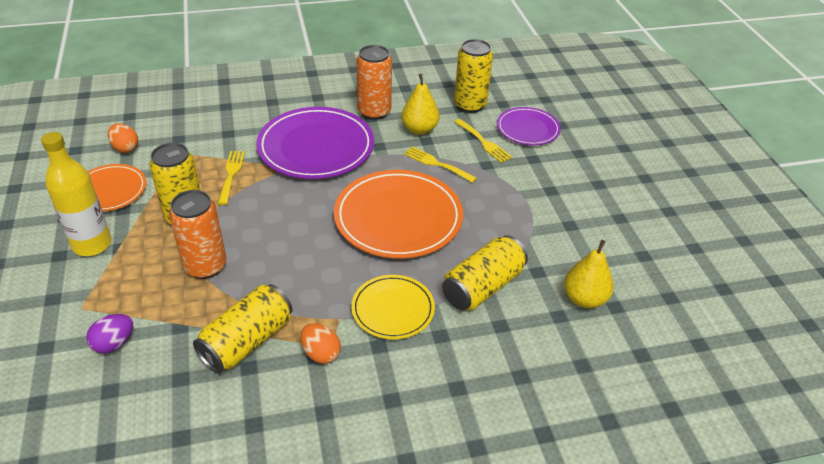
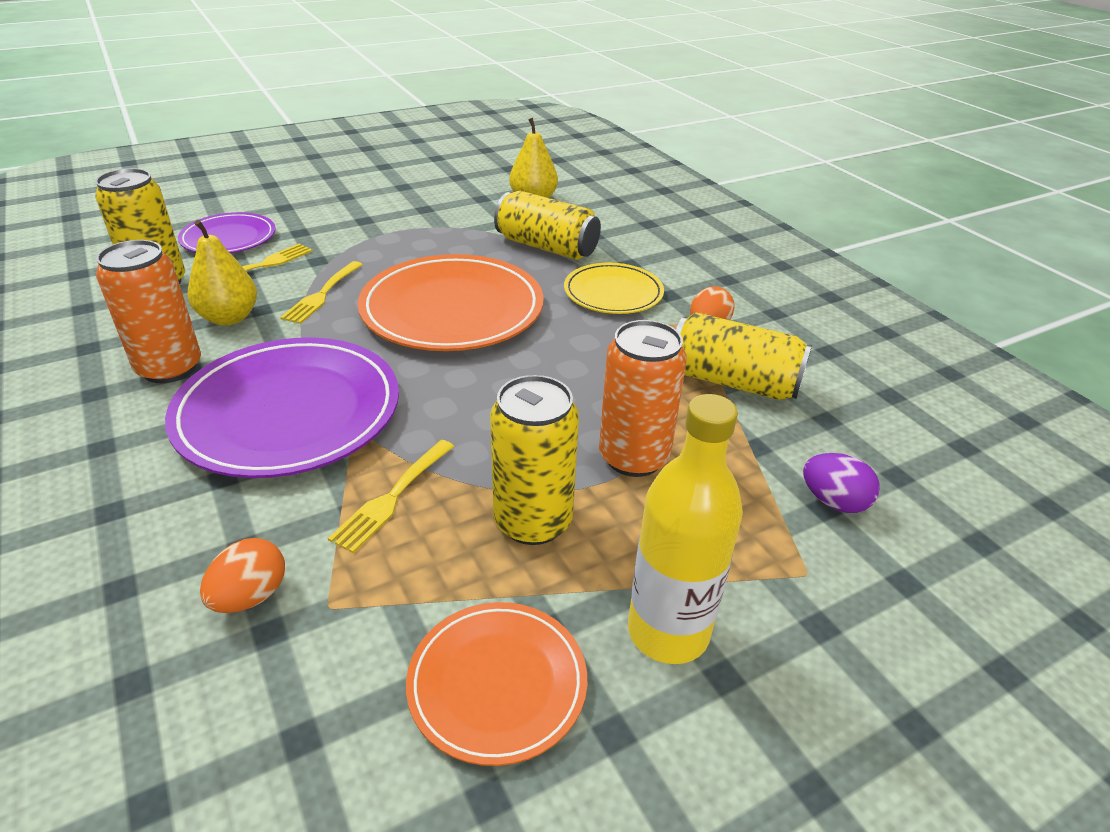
camera: 105 degrees left, 5 degrees down
(125, 148) = (320, 733): orange egg -> orange egg (250, 596)
(231, 175) = (392, 497): yellow fork -> yellow fork turned 45 degrees counterclockwise

